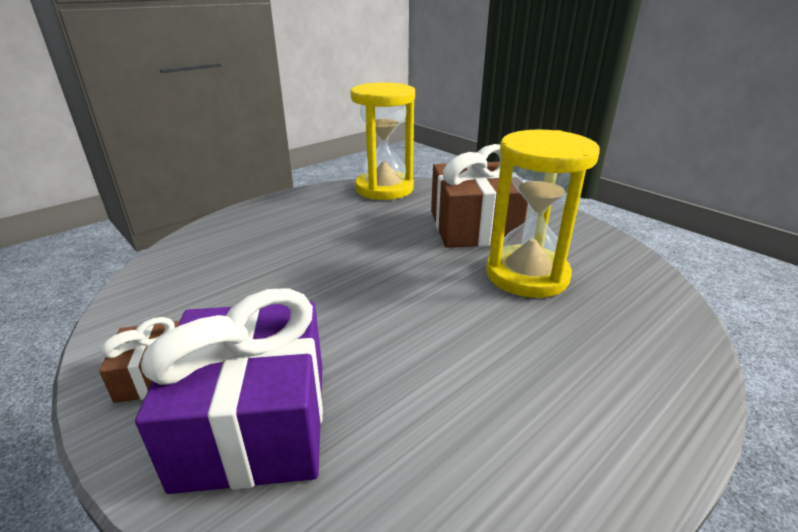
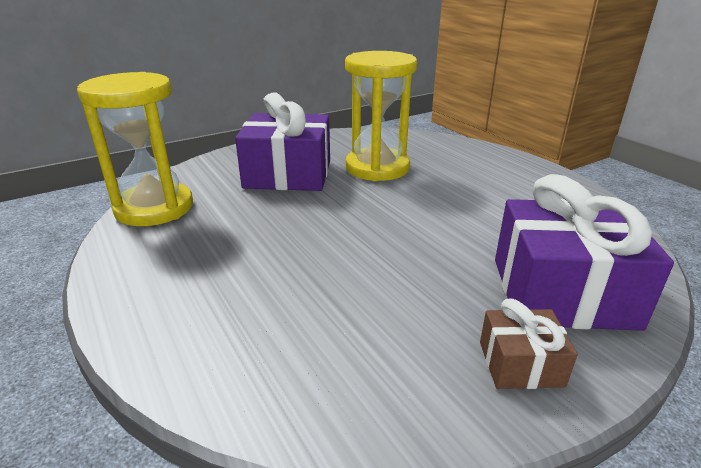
camera: 80 degrees left, 0 degrees up
(473, 227) = (288, 174): brown gift -> purple gift

